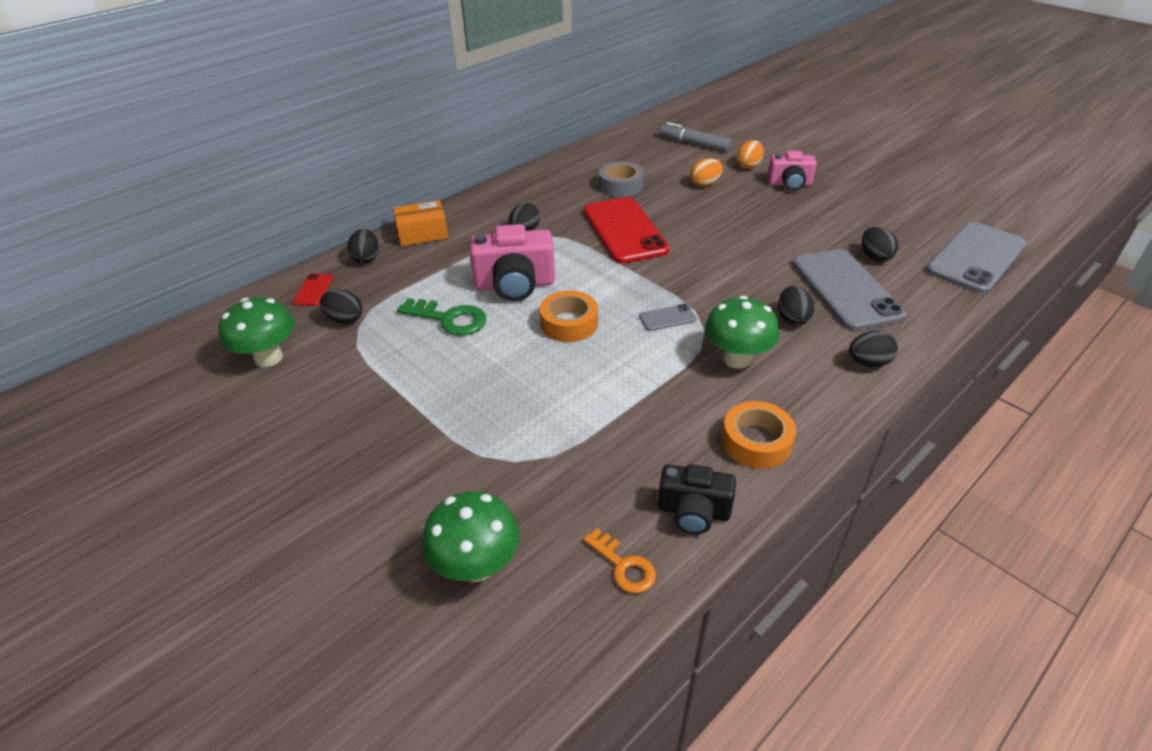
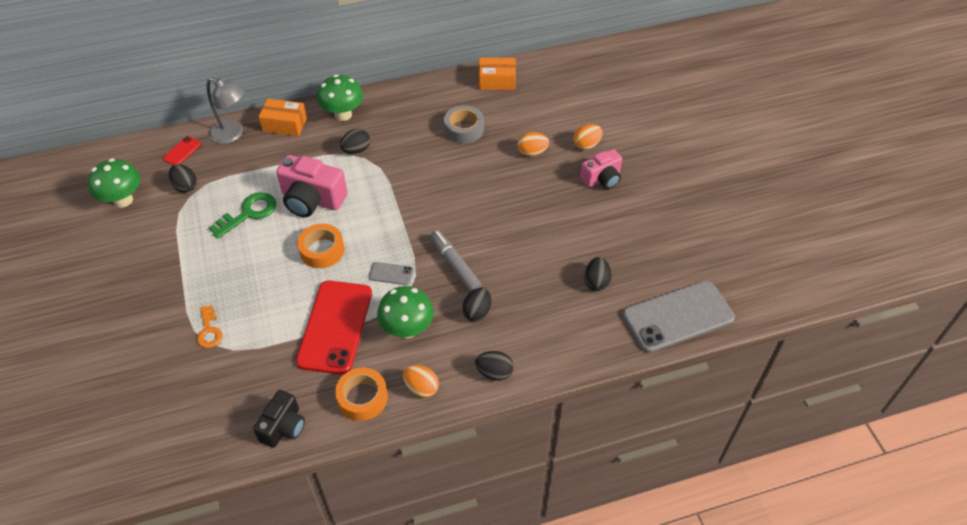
camera: 25 degrees right, 10 degrees up
(366, 258) = (232, 134): black egg -> grey lamp
(449, 319) = (249, 213): green key -> green key turned 90 degrees counterclockwise
(476, 566) = (142, 403): green mushroom -> green mushroom (343, 114)
(615, 146) = (497, 81): none -> orange box
(623, 566) = (217, 441): orange key -> orange key (209, 330)
(624, 230) = (428, 178): red phone -> red phone (335, 327)
(693, 512) = (283, 427): black camera -> black camera turned 105 degrees counterclockwise
(694, 144) = (564, 102): grey marker -> grey marker (455, 265)
(789, 184) = (602, 179): pink camera -> pink camera turned 60 degrees counterclockwise
(810, 406) = (421, 388): none -> orange egg
(845, 289) = (542, 303): grey phone -> none

